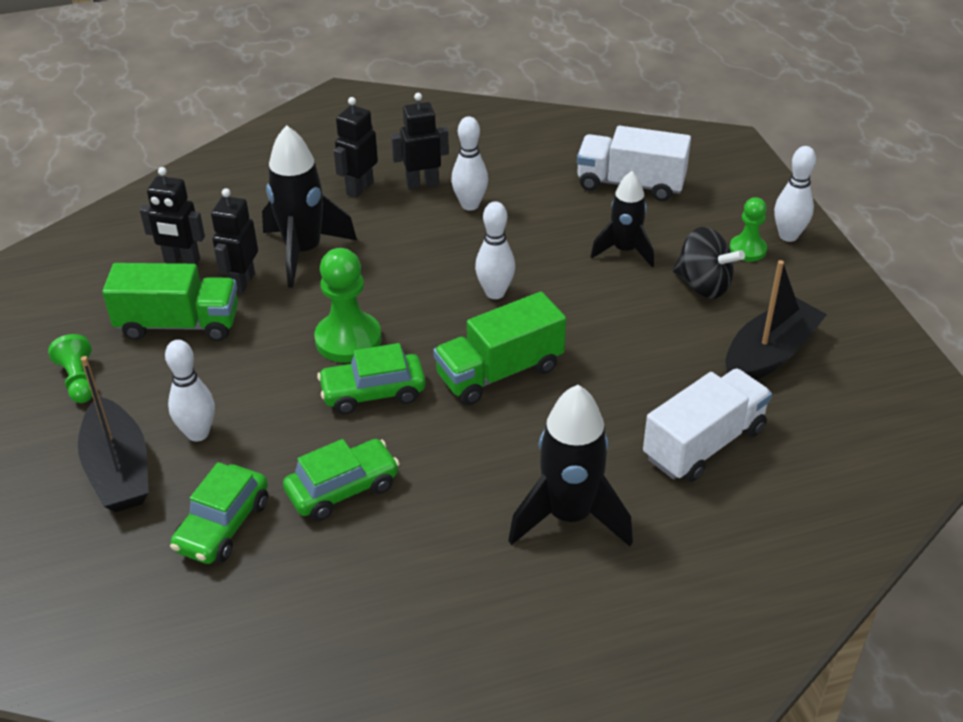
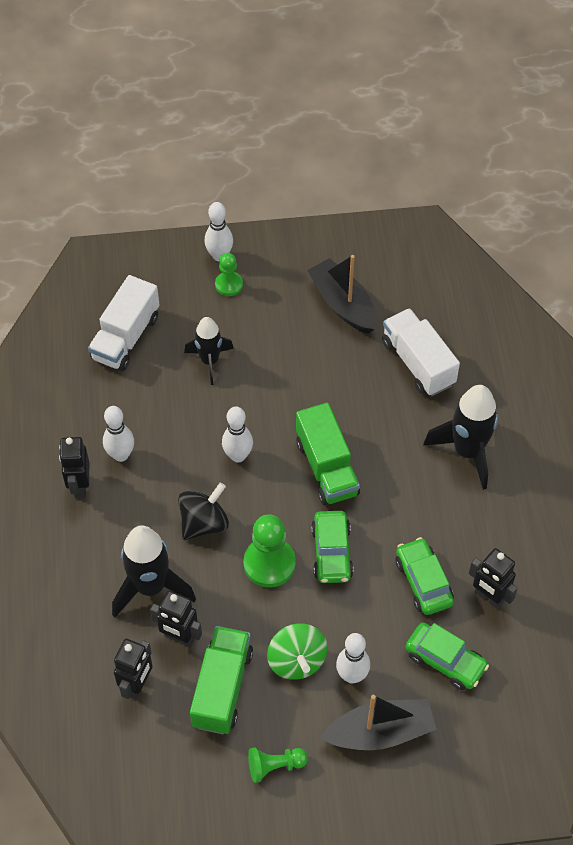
camera: 80 degrees left, 15 degrees up
(217, 381) = (296, 660): none -> green spinning top
(359, 188) = (71, 535): black robot -> black robot (488, 597)
(703, 285) = (262, 322): black spinning top -> black spinning top (204, 523)

